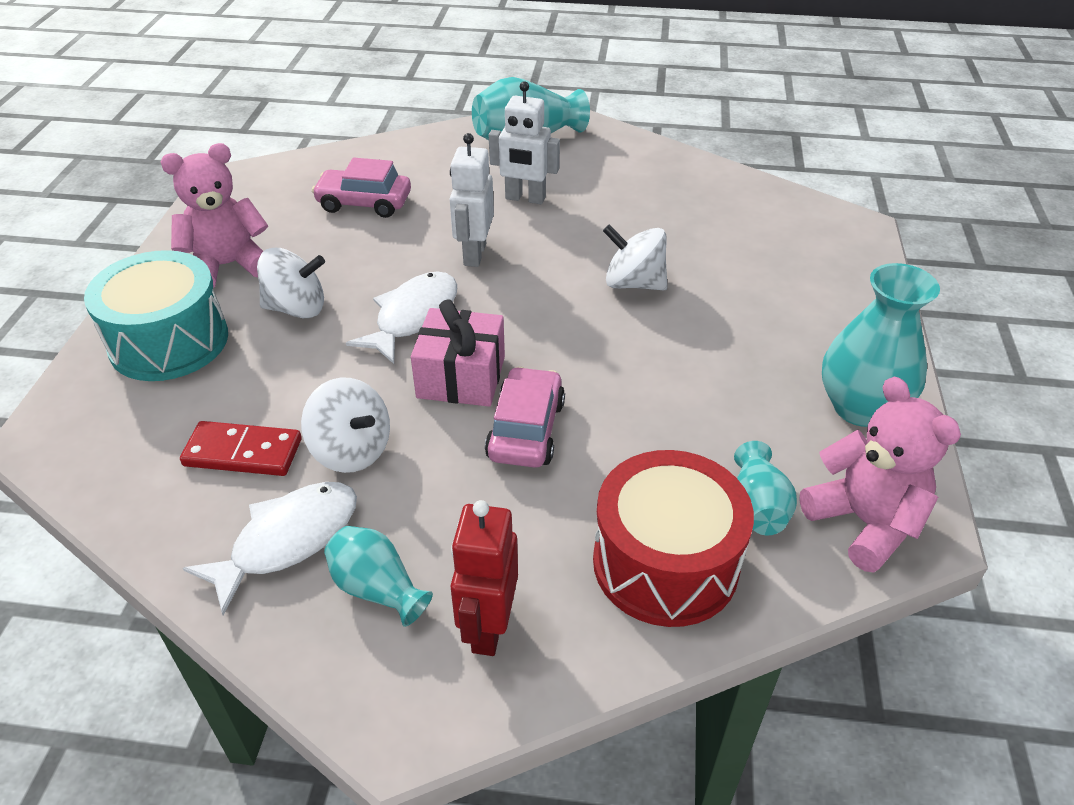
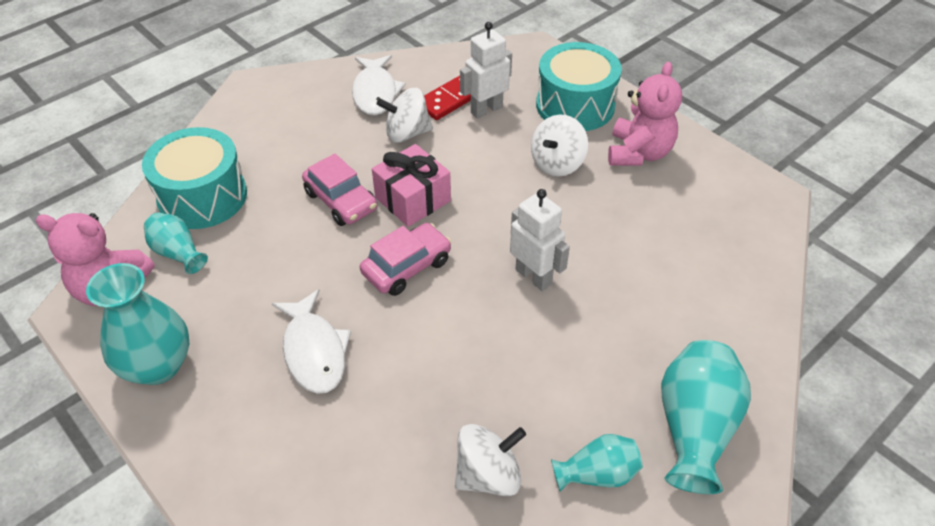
camera: 130 degrees right, 5 degrees up
(364, 203) = (668, 253): pink car -> pink car (407, 267)
(377, 588) = (316, 106): turquoise vase -> turquoise vase (597, 474)
(413, 317) = (493, 208): white fish -> white fish (314, 351)
(488, 627) = (255, 125): red robot -> none
(525, 198) = (585, 357): white robot -> white robot (486, 109)
(633, 283) = (403, 344): white spinning top -> white spinning top (488, 475)
(665, 563) = (202, 197): red drum -> turquoise drum

